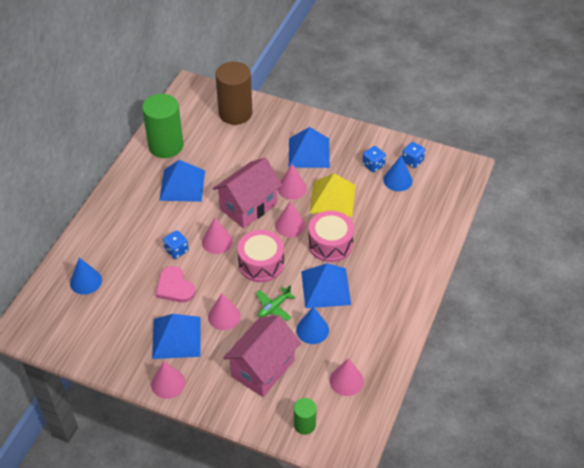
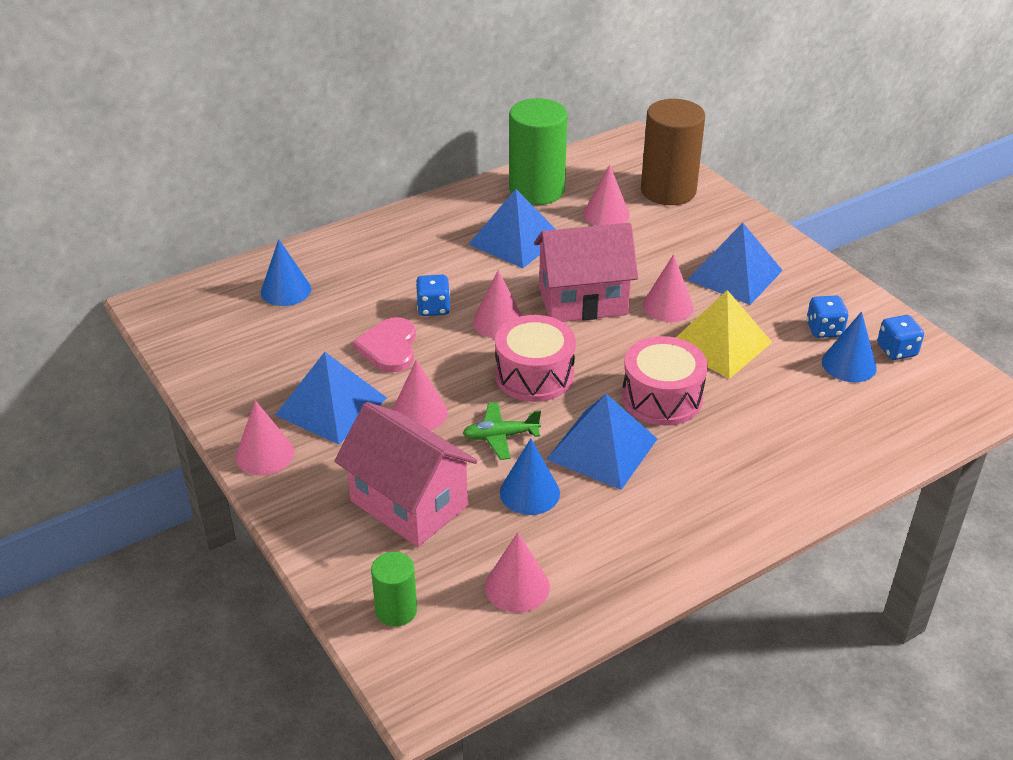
camera: 35 degrees right, 10 degrees down
(262, 368) = (409, 504): pink house -> pink house turned 60 degrees clockwise
(290, 225) = (622, 348): pink cone -> pink cone (606, 214)

